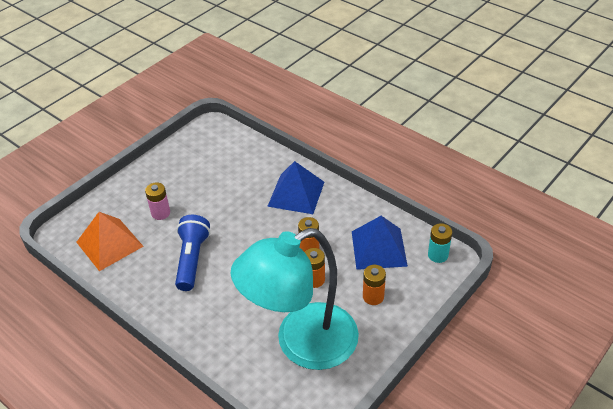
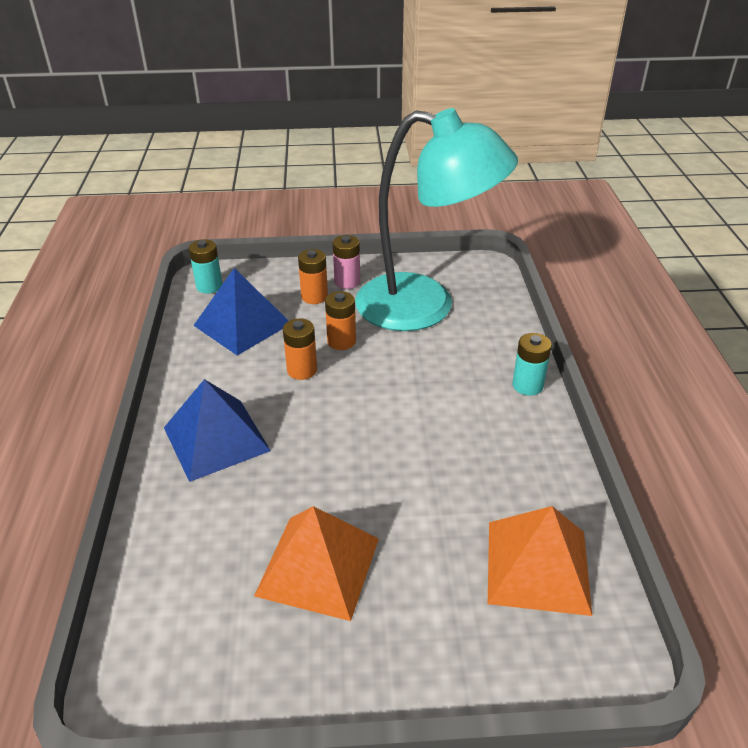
camera: 135 degrees left, 5 degrees down
(160, 213) = (414, 559): pink battery -> pink battery (347, 282)
(185, 331) = (527, 385): none -> turquoise battery
(192, 259) = (442, 453): blue flashlight -> none
(194, 186) = (318, 566): none -> orange pyramid

